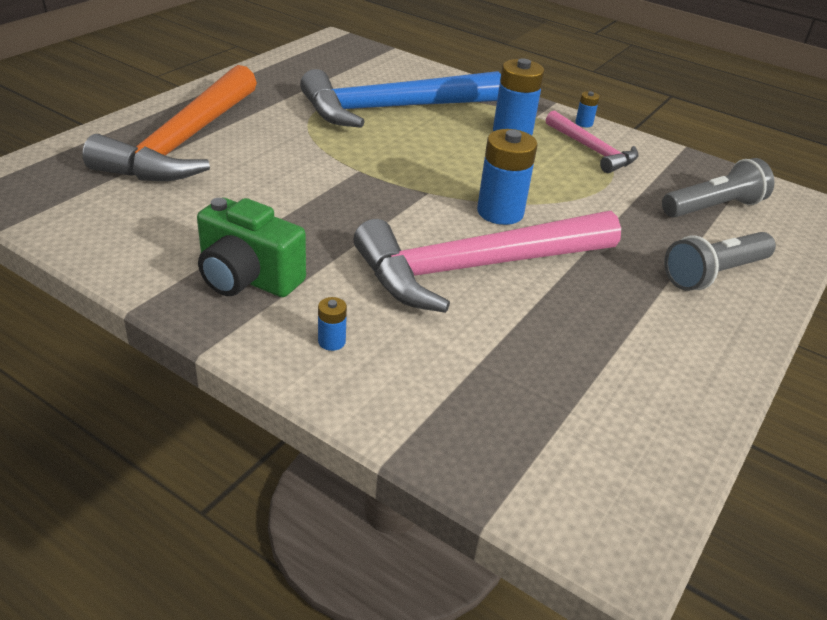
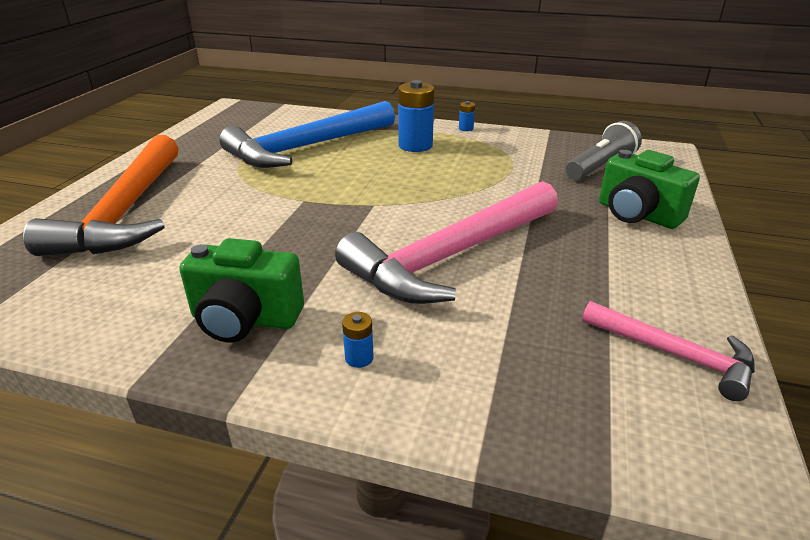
camera: 15 degrees left, 5 degrees down
(500, 212) = (443, 207): blue battery -> none
(592, 150) = (484, 145): pink hammer -> pink hammer (674, 354)
(714, 274) = (637, 214): grey flashlight -> green camera

